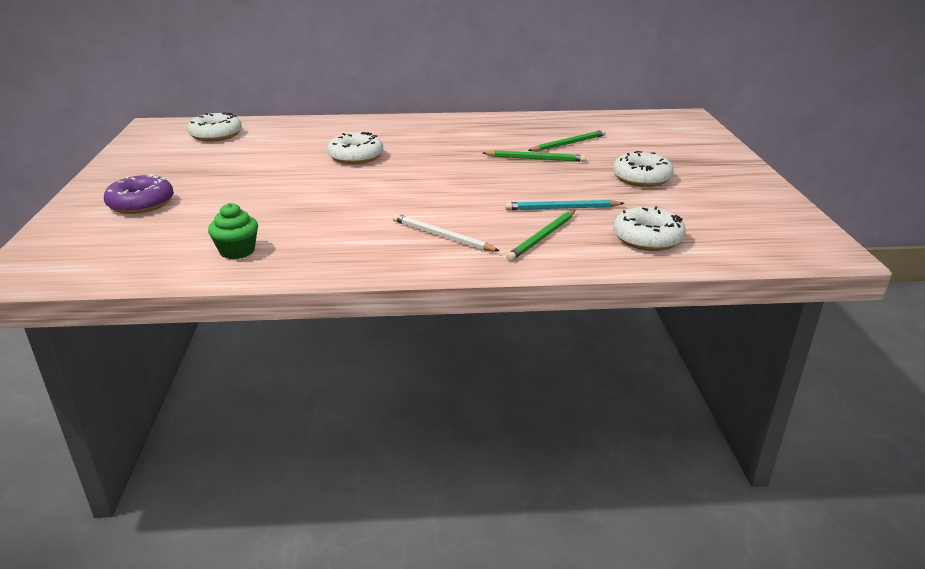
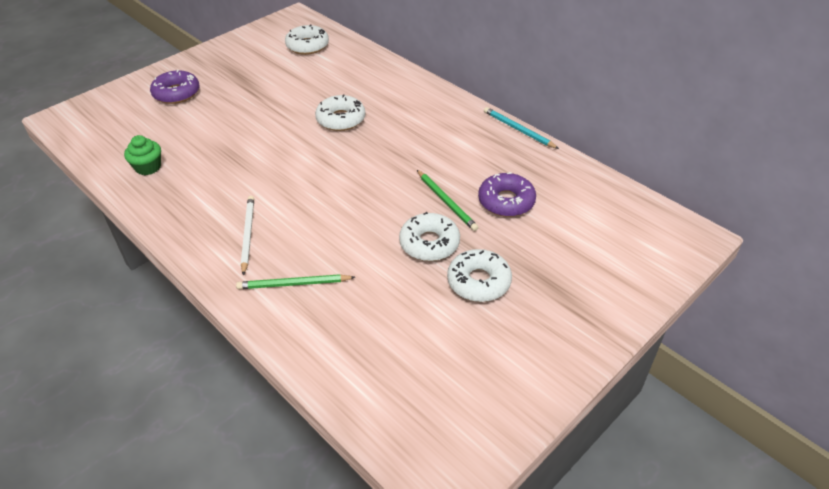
camera: 50 degrees right, 15 degrees up
(562, 208) = (359, 267): turquoise pencil -> turquoise pencil (518, 130)
(568, 144) = (506, 201): green pencil -> purple donut
(647, 238) = (350, 343): white donut -> white donut (429, 243)

